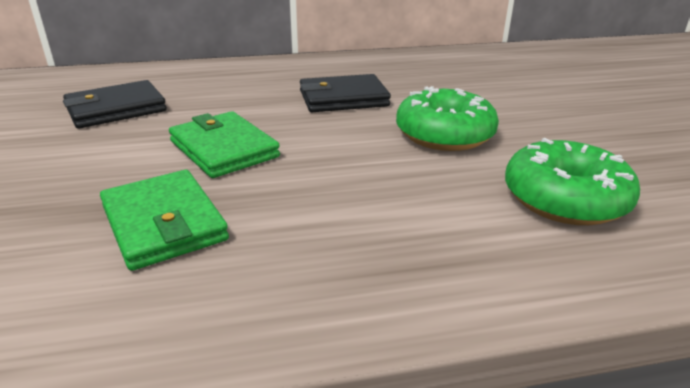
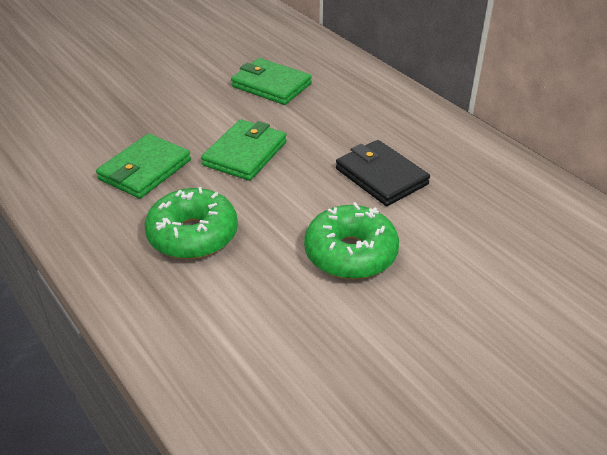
camera: 65 degrees right, 10 degrees up
(116, 109) = (271, 85): black wallet -> green wallet
(564, 199) = (276, 344): green donut -> green donut (193, 235)

